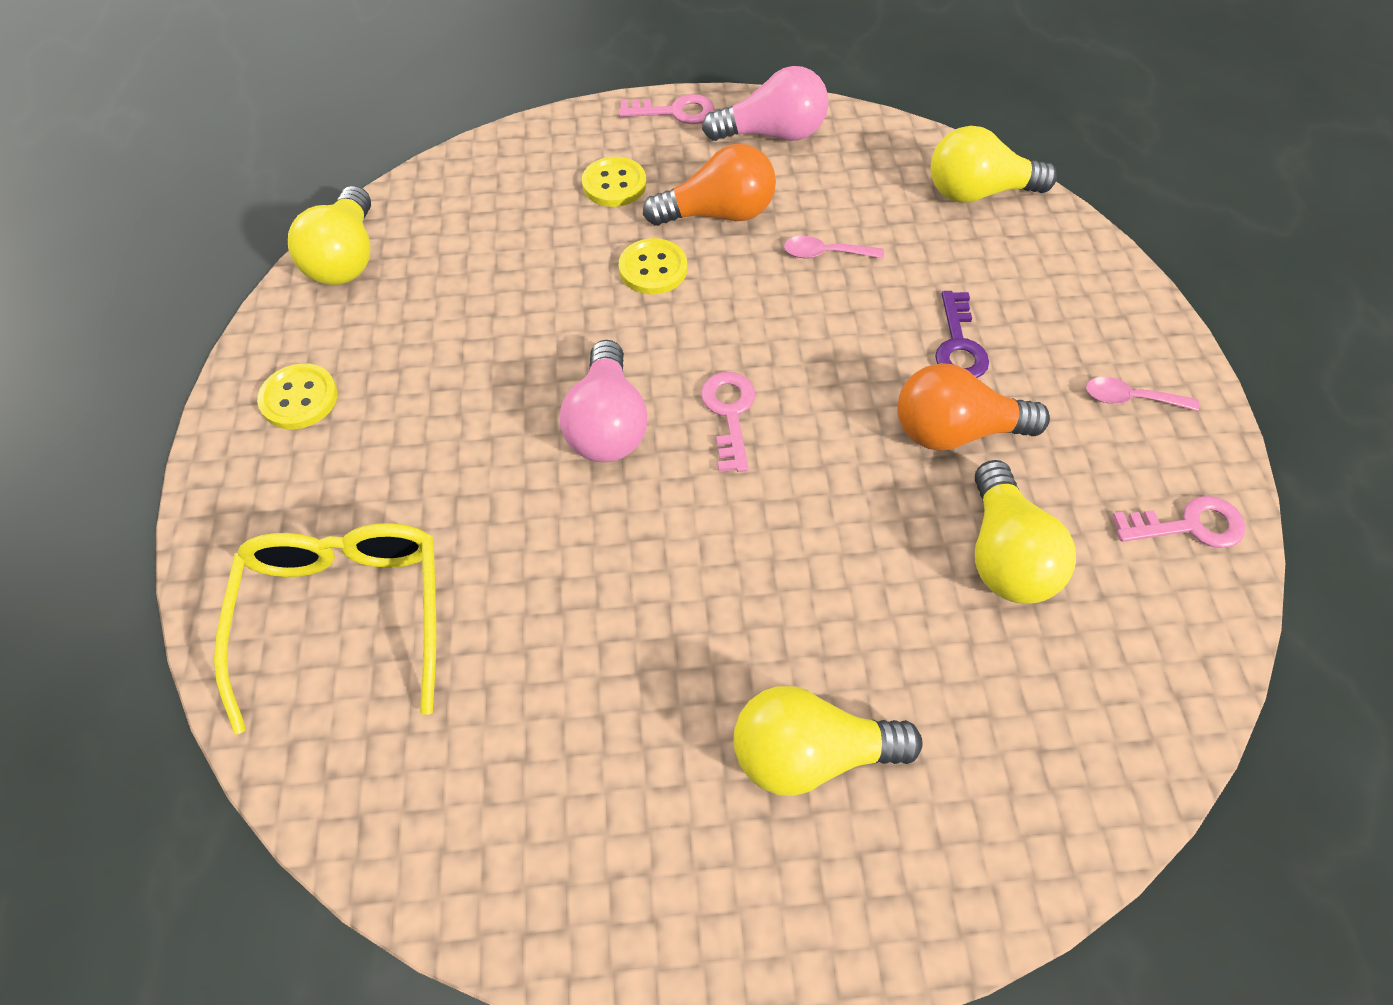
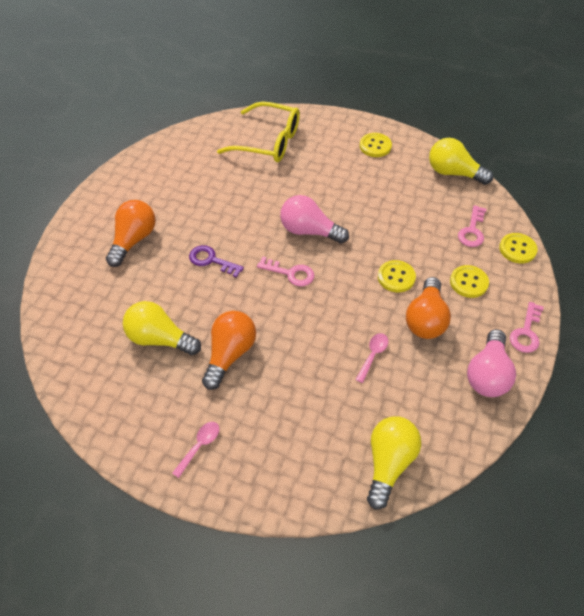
camera: 115 degrees right, 5 degrees down
(512, 146) = (517, 249): none -> yellow button
(810, 752) = (133, 240): yellow light bulb -> orange light bulb
(958, 345) = (278, 385): purple key -> purple key (211, 260)
(1188, 525) = (121, 422): pink key -> pink key (472, 230)

